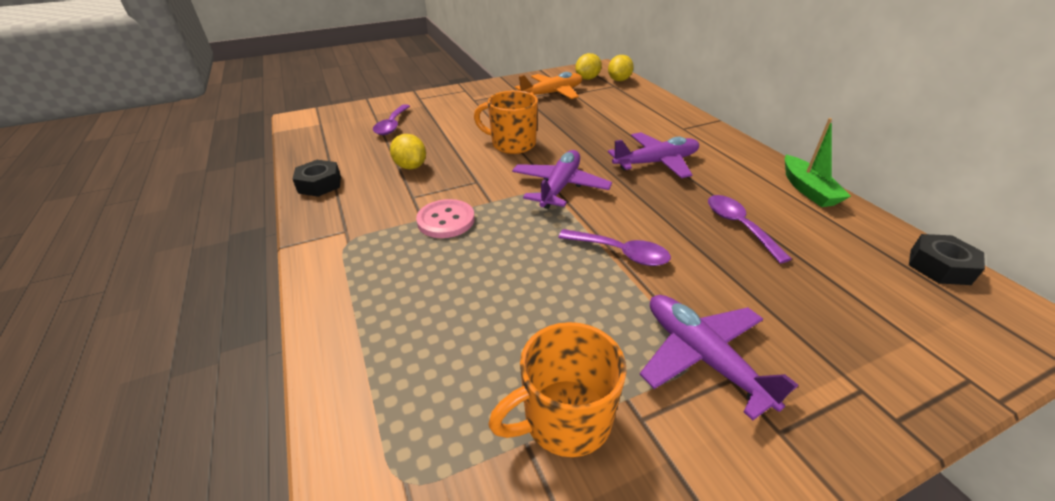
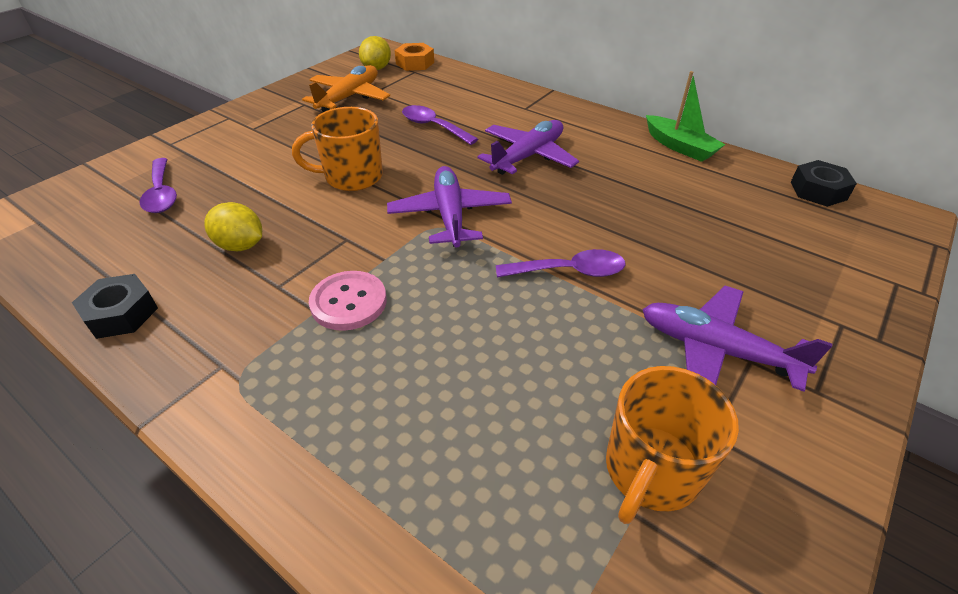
camera: 30 degrees left, 5 degrees up
(619, 80) = (415, 63): yellow lemon -> orange nut
(739, 226) = (651, 203): purple spoon -> purple spoon (433, 126)

